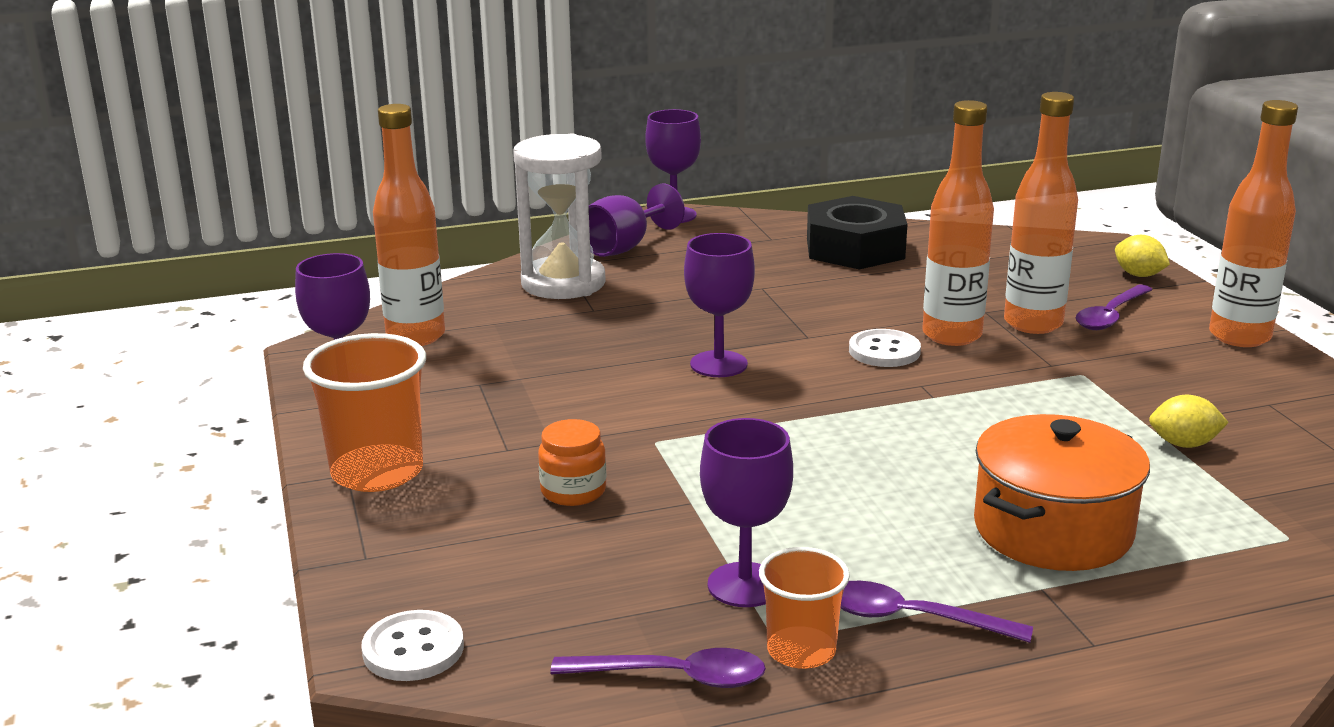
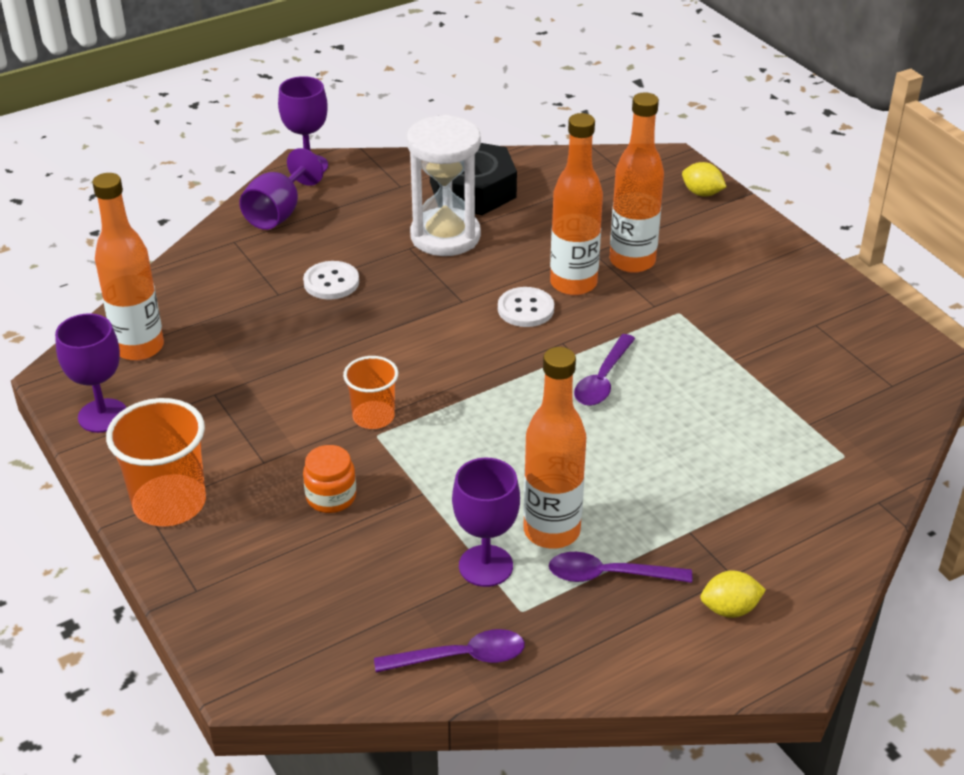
camera: 15 degrees left, 15 degrees up
(413, 649) = (267, 668): white button -> white button (331, 282)
(563, 283) = (241, 265): white hourglass -> white hourglass (445, 236)
(718, 364) = (400, 343): purple goblet -> none
(801, 650) = (541, 617): orange cup -> orange cup (373, 417)
(1053, 530) = (687, 476): orange pot -> none
(1110, 316) = (688, 244): purple spoon -> purple spoon (603, 379)
(1183, 444) = (762, 376): yellow lemon -> yellow lemon (729, 609)
(1239, 337) = (786, 254): orange bottle -> orange bottle (551, 531)

